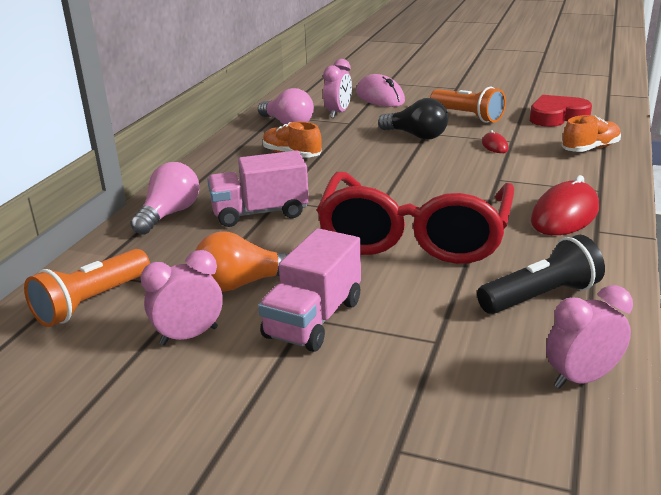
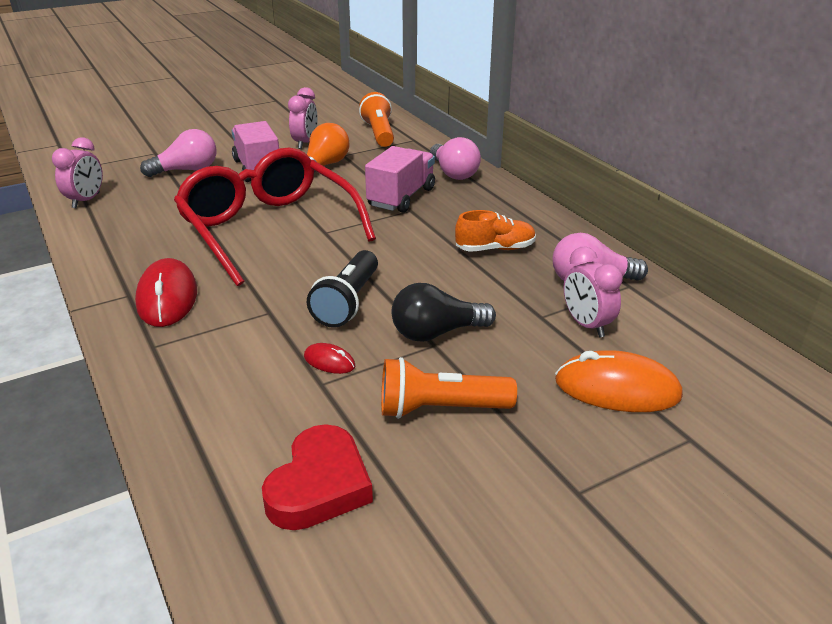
camera: 130 degrees right, 5 degrees up
(380, 97) = (617, 389): pink mouse -> orange mouse
(396, 368) = (187, 170): none -> pink light bulb
(540, 297) = (138, 228): black flashlight -> black flashlight (348, 302)
(590, 149) = (209, 419): orange shoe -> none

